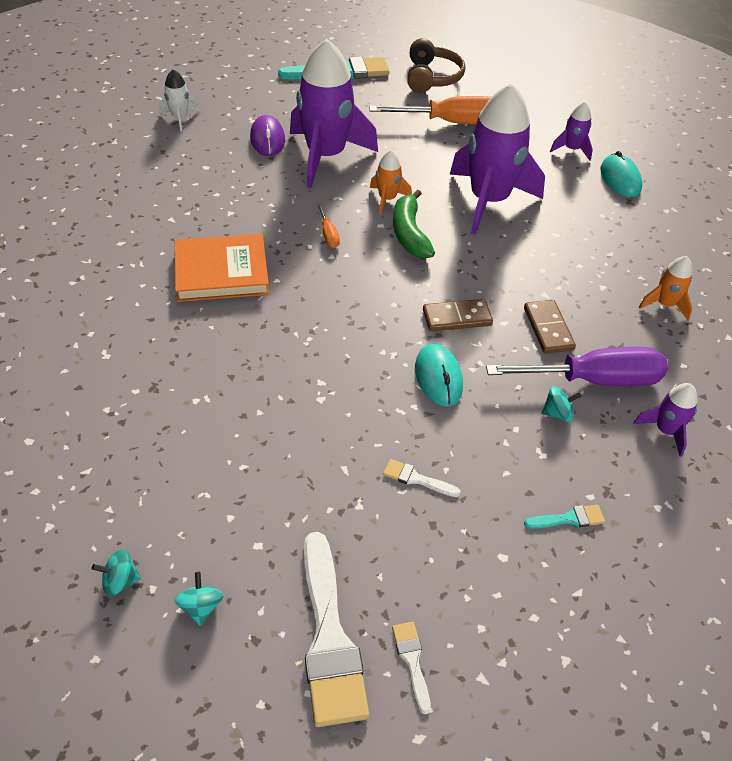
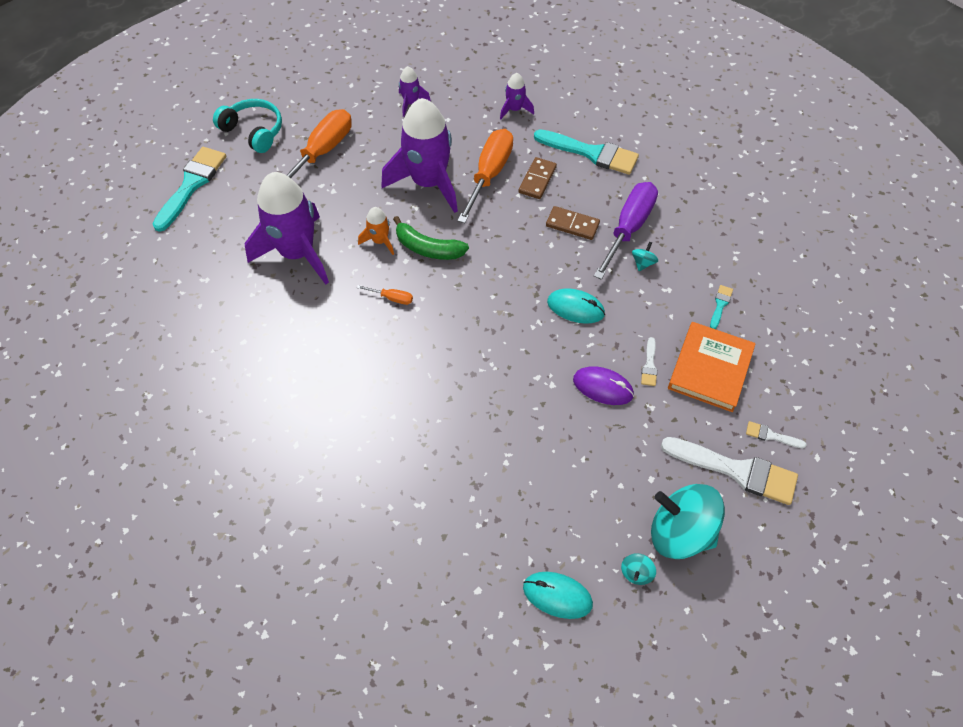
camera: 55 degrees left, 10 degrees up
(180, 118) = (157, 331): white rocket -> none
(201, 606) = (680, 532): turquoise spinning top -> turquoise spinning top, size x2.47
(221, 272) = (384, 387): orange book -> orange book (710, 369)
(267, 139) = (242, 281): purple mouse -> purple mouse (603, 387)
(416, 479) = (649, 365): white brush -> white brush turned 45 degrees counterclockwise
(432, 77) = (254, 131): brown headphones -> turquoise headphones
(457, 318) = (530, 268): brown domino -> brown domino (537, 180)
(544, 238) = (489, 175): none -> orange screwdriver
(620, 179) = (462, 98): turquoise mouse -> turquoise mouse (557, 595)
(664, 304) = (591, 153): orange rocket -> turquoise brush
(665, 430) = (686, 219): purple rocket -> purple rocket (515, 109)

